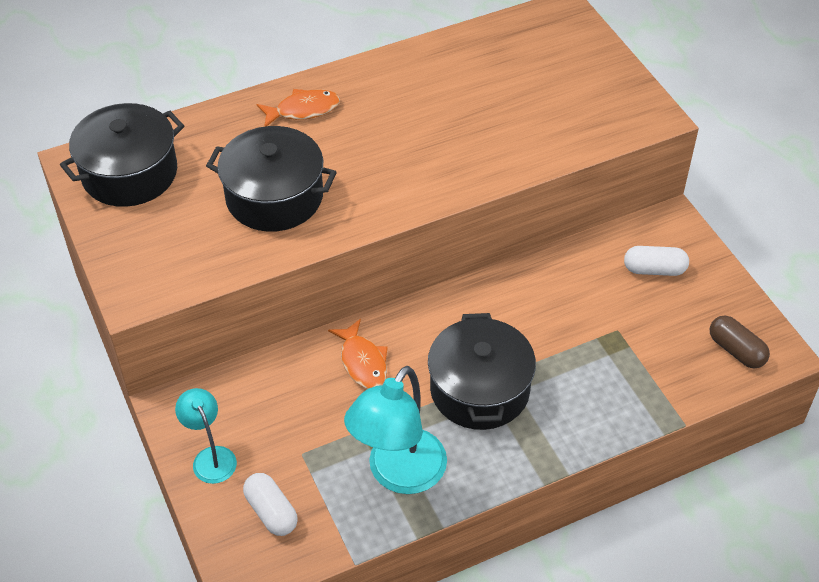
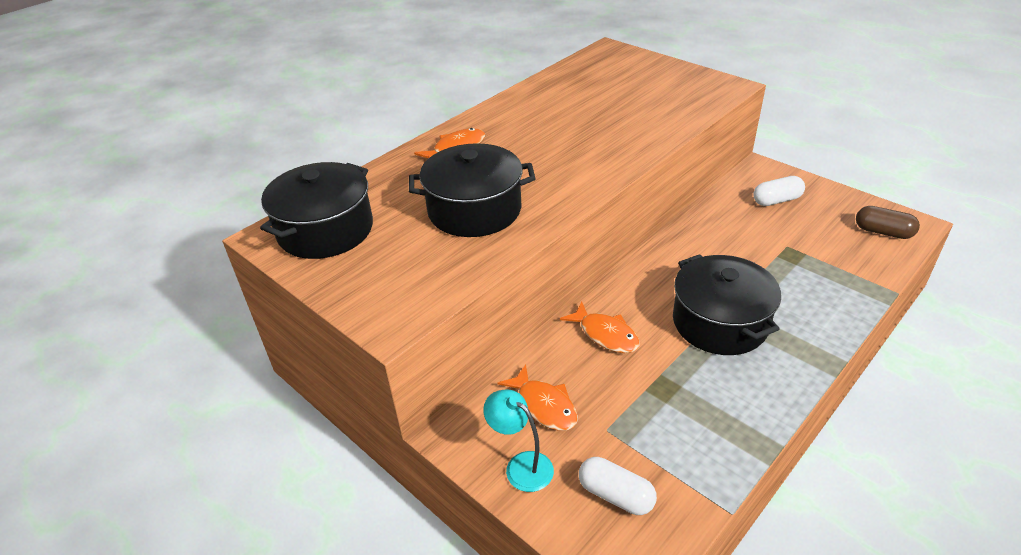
camera: 20 degrees left, 10 degrees down
(262, 411) = (544, 405): none -> orange fish
(398, 474) = (708, 415): turquoise lamp -> none

